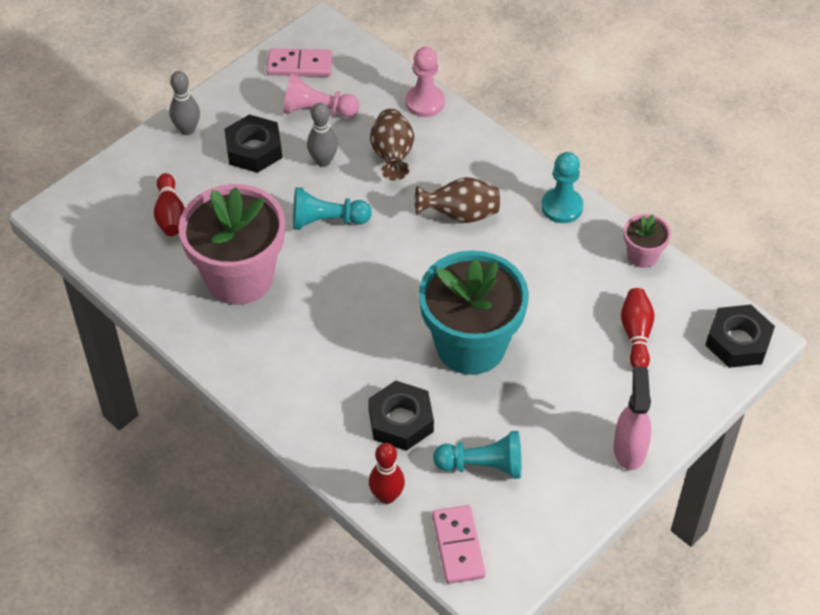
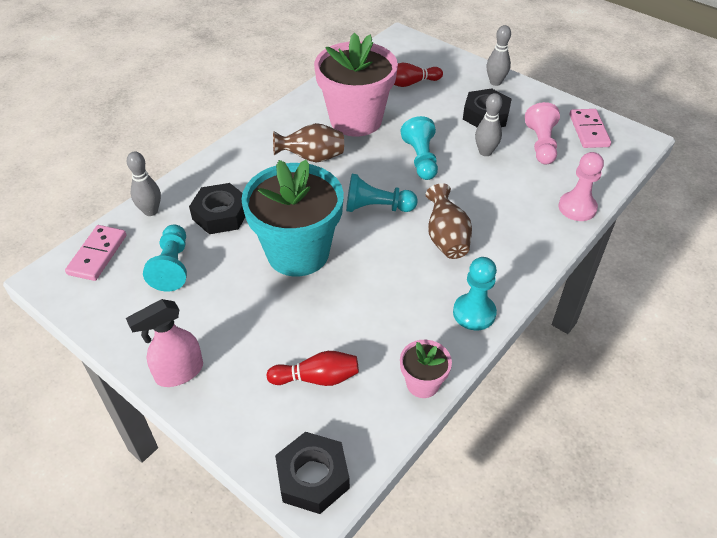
camera: 85 degrees right, 5 degrees down
(387, 496) = (151, 211): red bowling pin -> grey bowling pin
(392, 156) = (504, 191): brown vase -> brown vase (312, 158)
(405, 269) = (377, 207): none -> turquoise pawn
(458, 546) = (97, 254): pink domino -> pink domino turned 60 degrees counterclockwise
(629, 449) = (179, 372): pink spray bottle -> pink spray bottle turned 150 degrees clockwise

